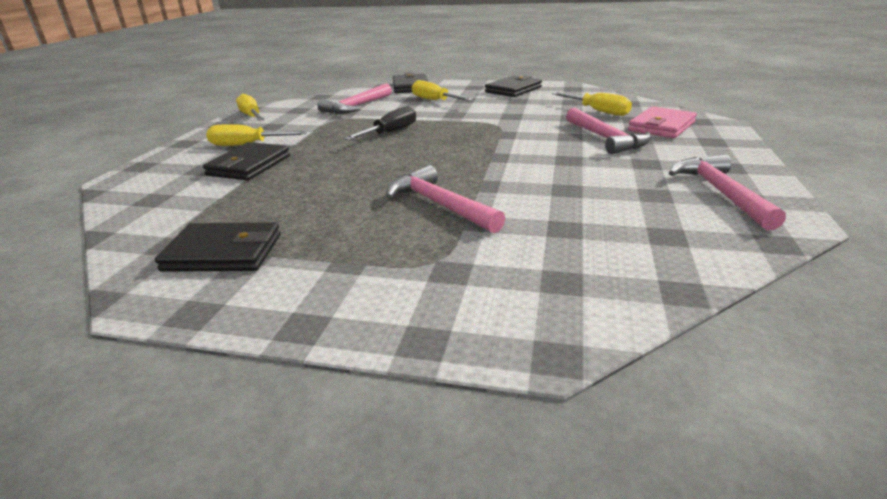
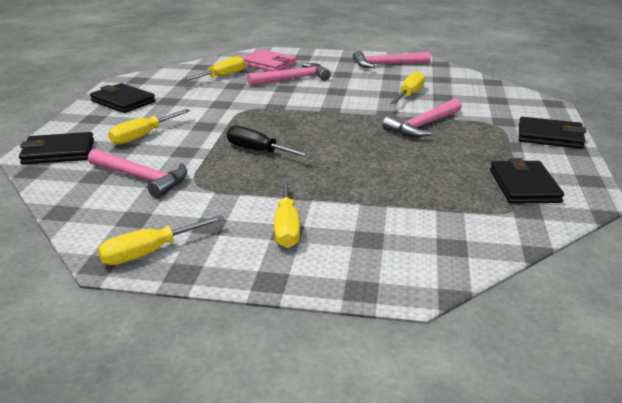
camera: 95 degrees left, 0 degrees up
(249, 165) = (355, 211): black wallet -> black wallet (550, 136)
(566, 202) = (409, 95): none -> yellow screwdriver

